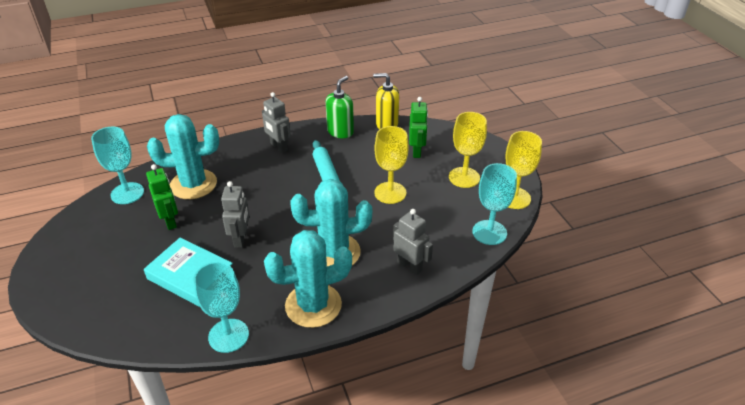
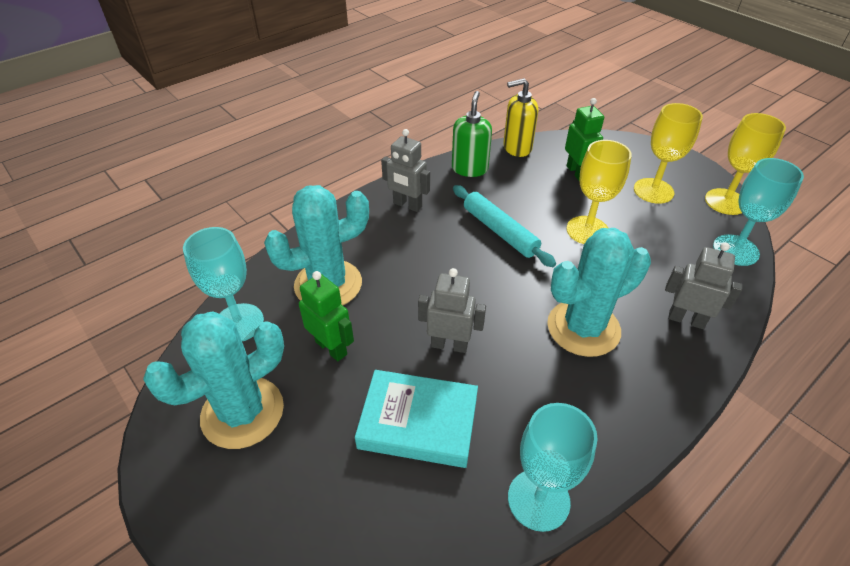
camera: 20 degrees left, 5 degrees up
(241, 239) = (449, 345): grey robot -> grey robot turned 60 degrees counterclockwise
(313, 305) = (615, 412): turquoise cactus -> turquoise cactus (242, 412)

